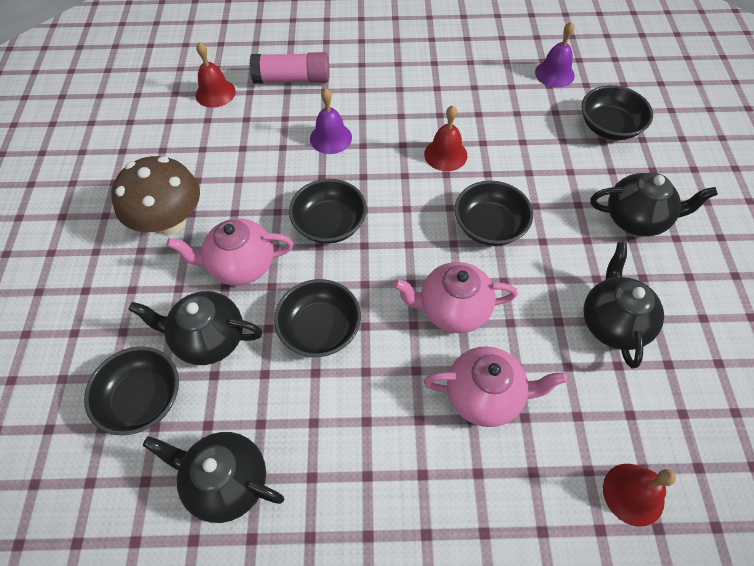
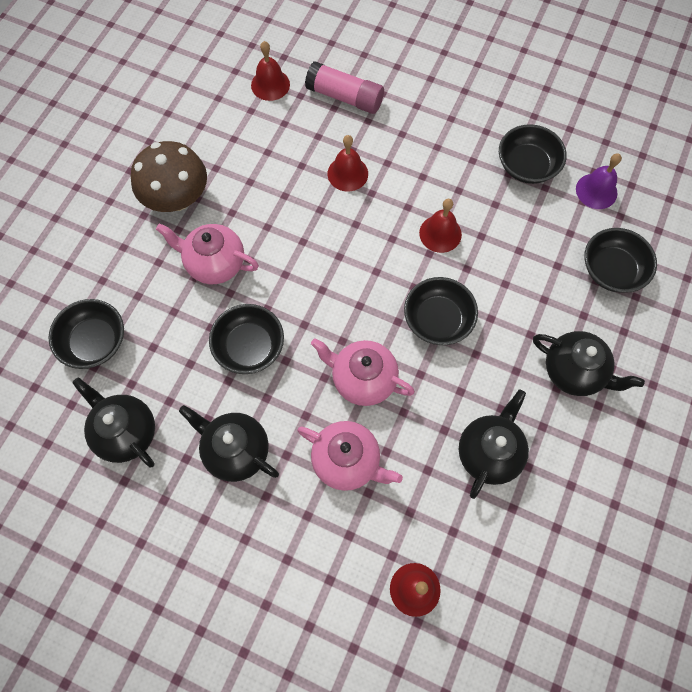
camera: 25 degrees right, 10 degrees up
(208, 339) = (162, 315): black teapot -> black teapot (235, 450)
(329, 224) = (304, 257): black bowl -> black bowl (527, 166)
(331, 138) = (347, 173): purple bell -> red bell

